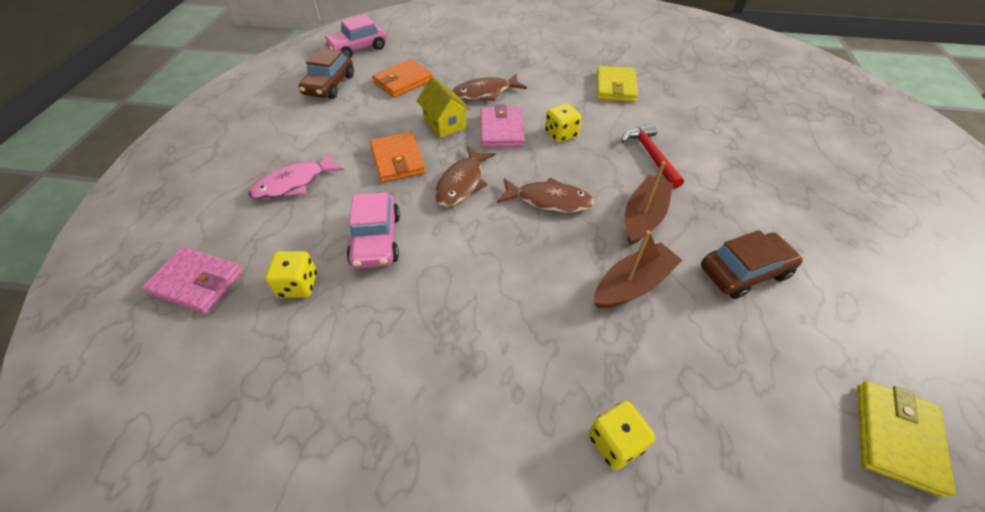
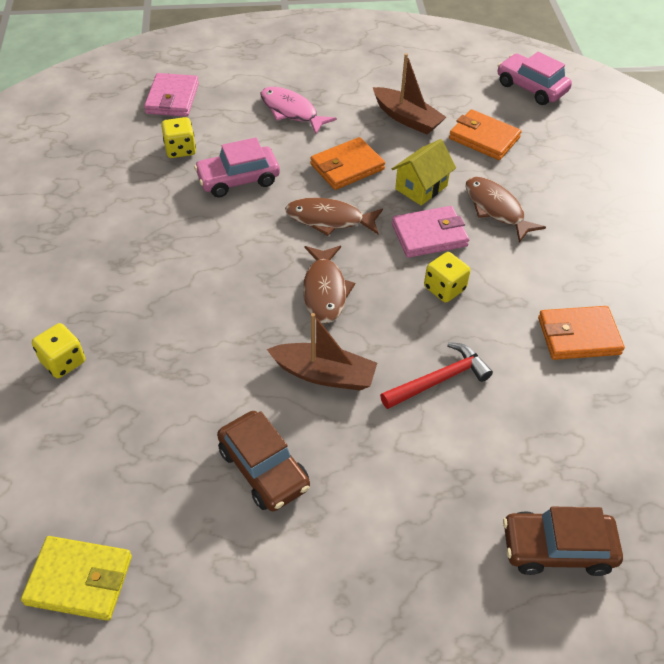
camera: 75 degrees right, 0 degrees up
(329, 85) = (448, 88): brown car -> brown car (557, 548)
(615, 87) = (578, 336): yellow wallet -> orange wallet
(633, 284) = (225, 368): brown boat -> brown boat (407, 118)

